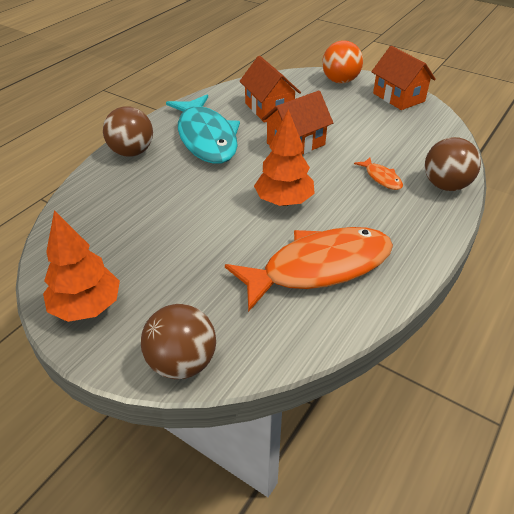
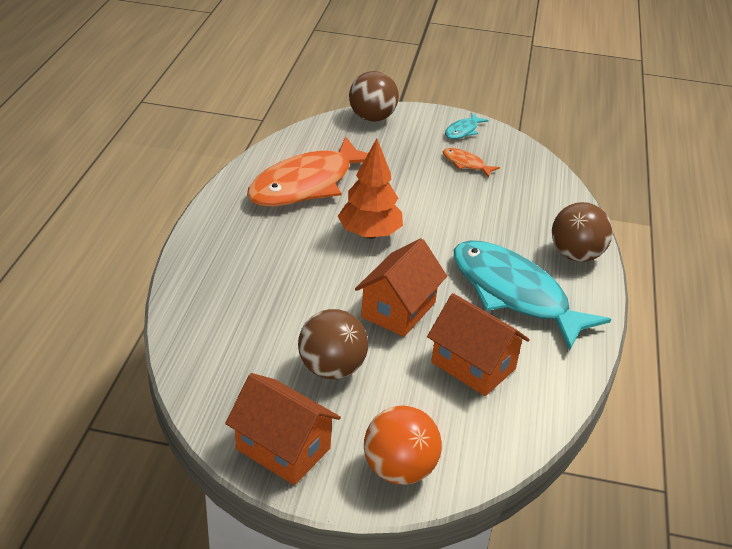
camera: 155 degrees right, 5 degrees down
(87, 307) = (463, 131): orange tree -> turquoise fish
(381, 178) = (274, 283): orange fish -> orange fish (466, 164)
(445, 185) = (196, 289): brown ball -> brown ball (332, 369)

